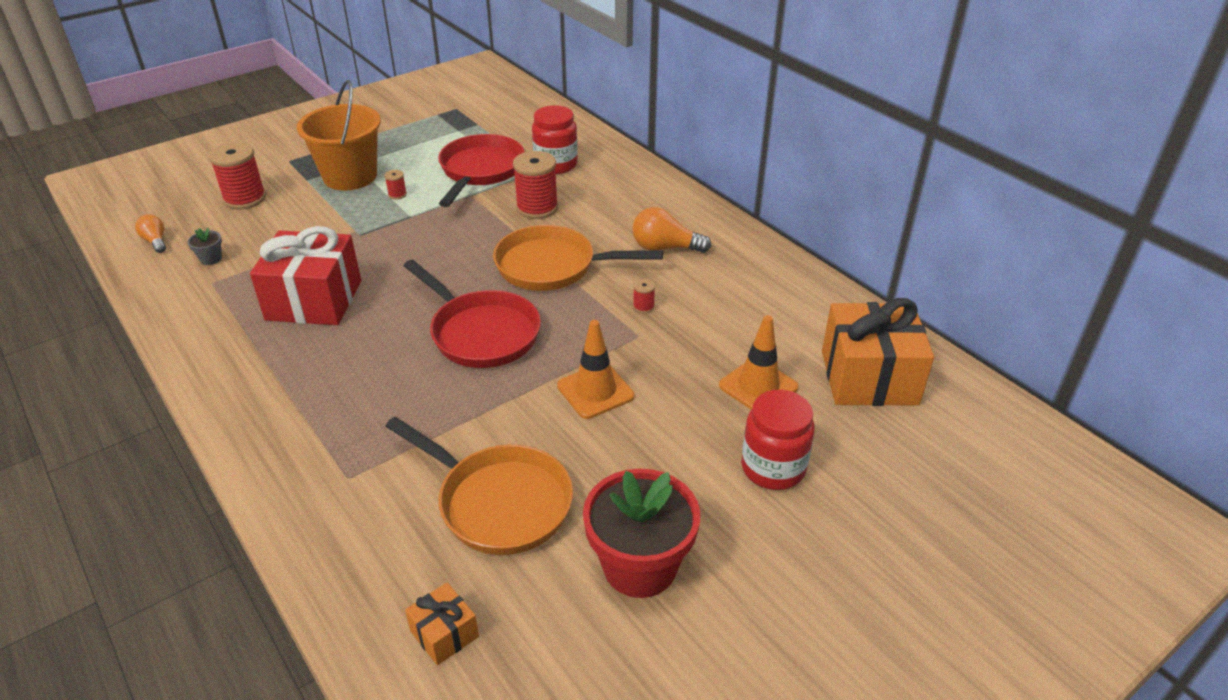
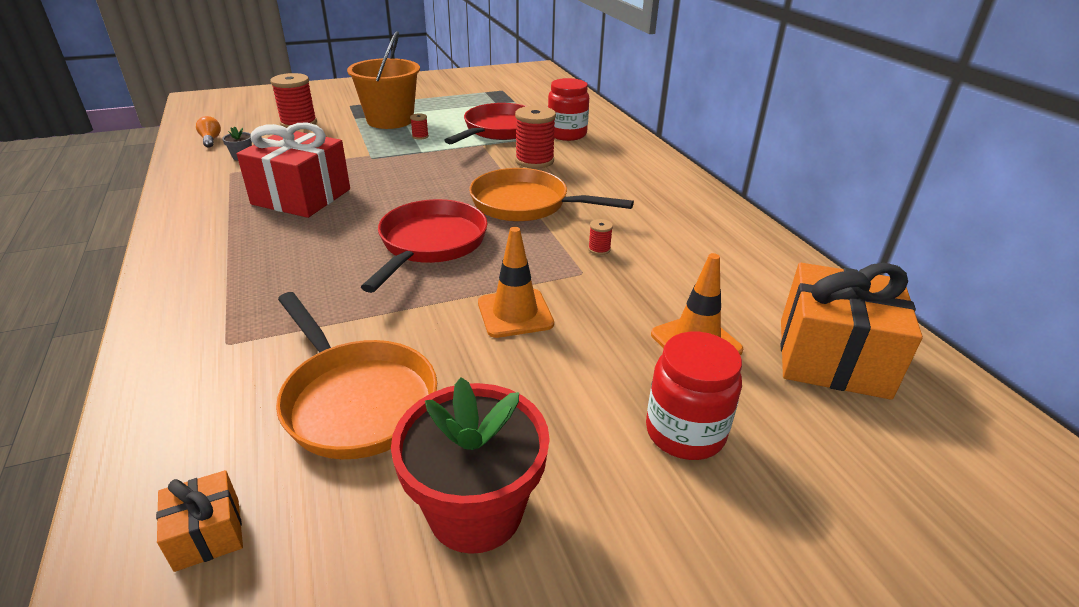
camera: 15 degrees right, 5 degrees down
(481, 333) = (430, 244): red pan -> red pan turned 135 degrees counterclockwise
(665, 248) = (641, 206): orange light bulb -> none

